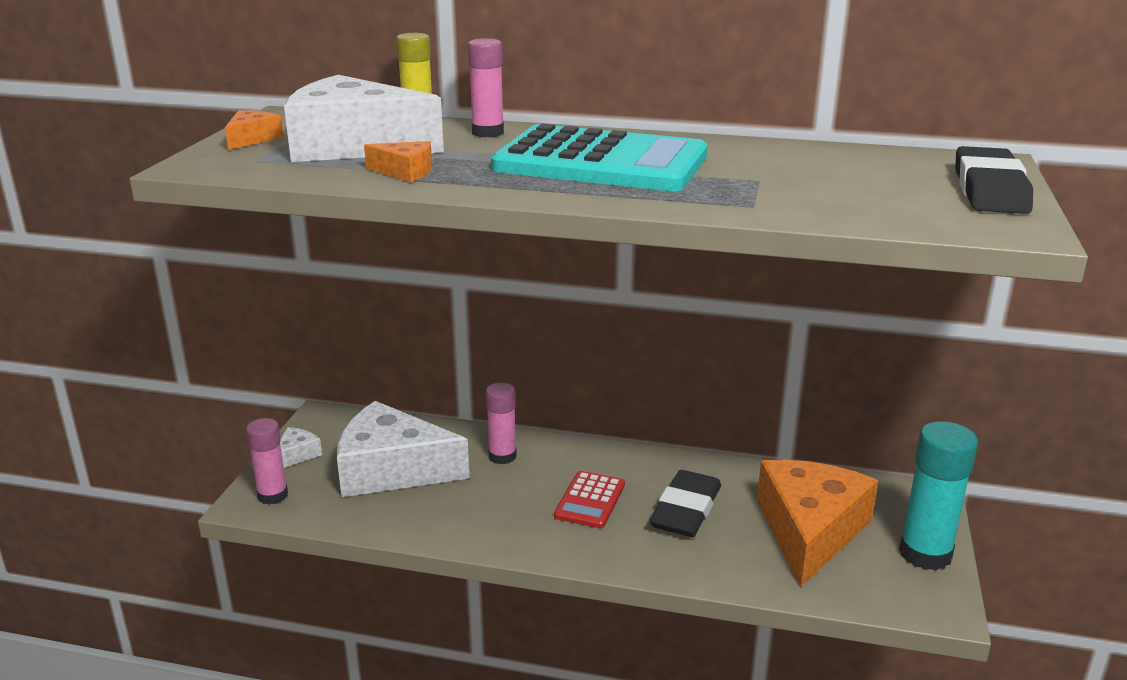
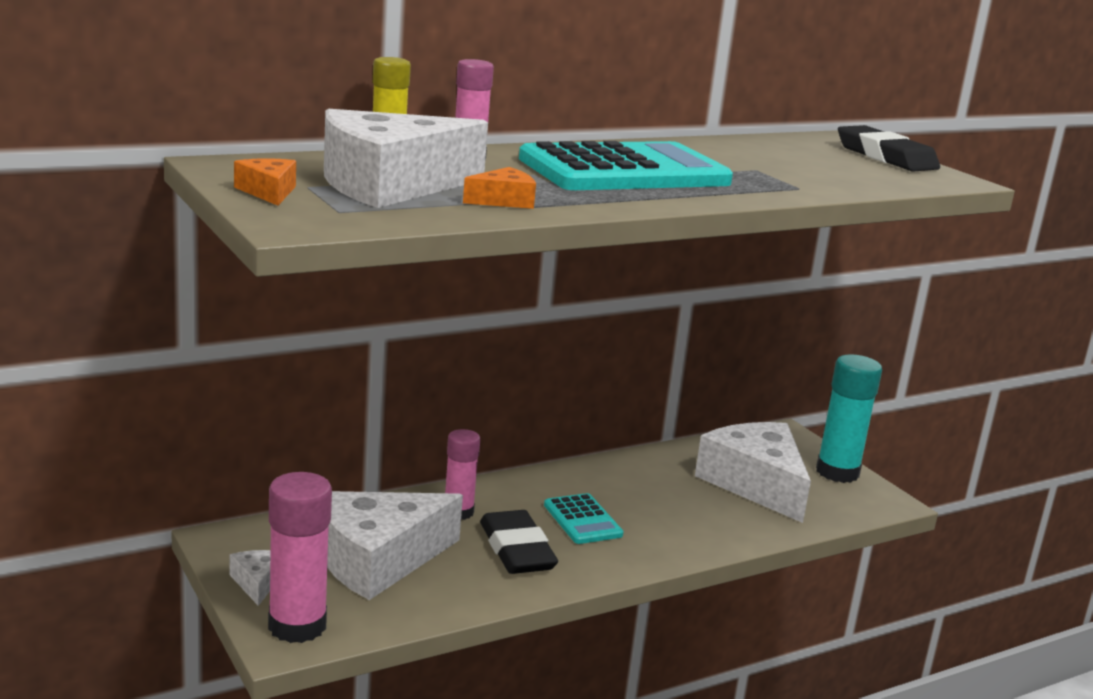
camera: 45 degrees left, 5 degrees down
(272, 495) = (297, 626): pink glue stick -> pink glue stick, size x1.58
(590, 500) = (582, 520): red calculator -> turquoise calculator
(685, 510) = (659, 500): black eraser -> black eraser (516, 549)
(809, 531) = (756, 484): orange cheese -> white cheese

